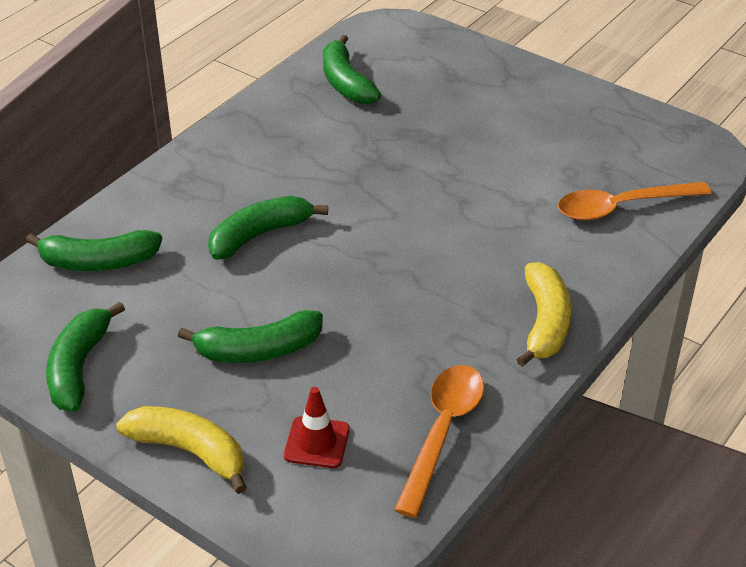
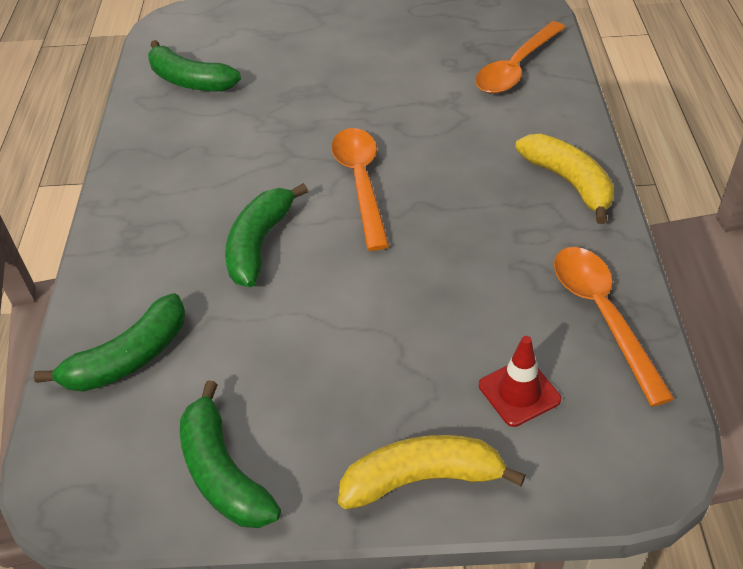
camera: 35 degrees left, 5 degrees up
(258, 350) = (375, 344): green banana -> none
(381, 231) = (361, 183): none -> orange spoon

